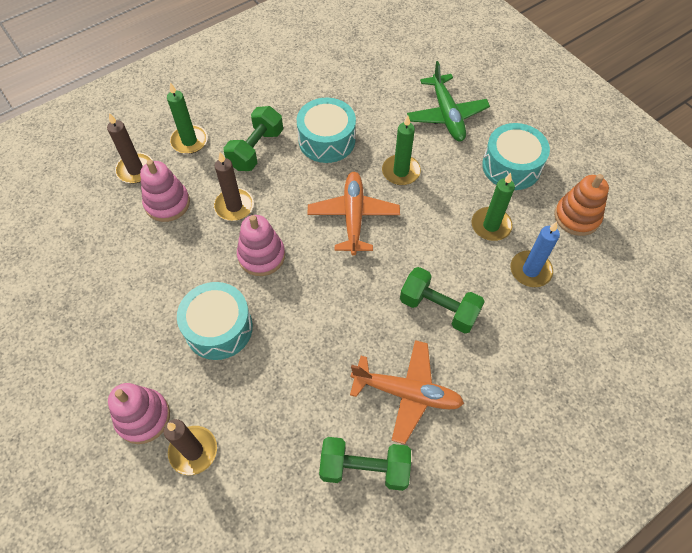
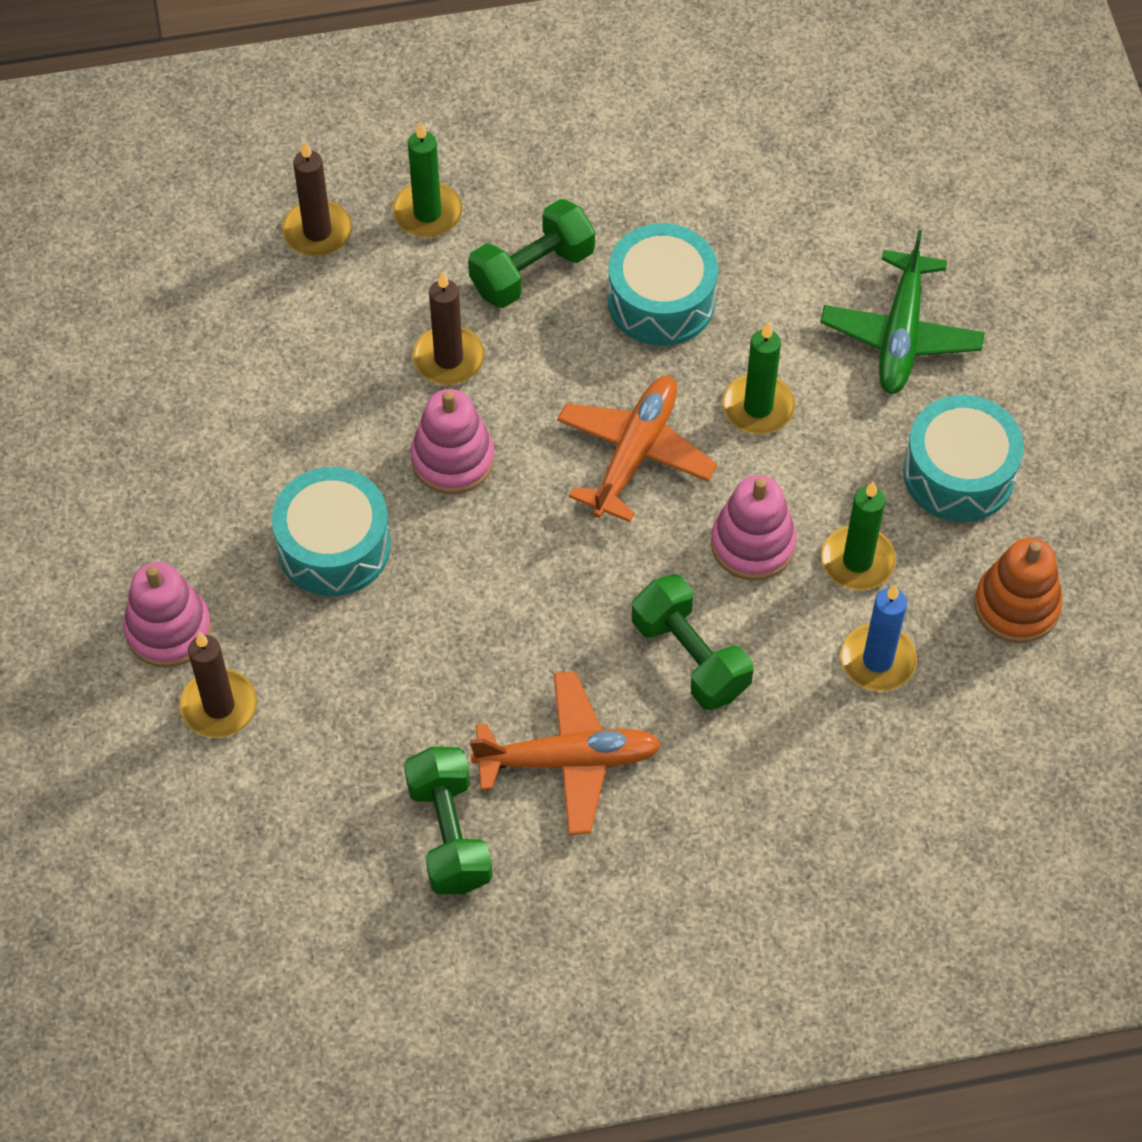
camera: 25 degrees right, 0 degrees up
(167, 203) = (343, 311): pink stacking toy -> pink stacking toy (753, 544)
(364, 468) = (449, 834): green dumbbell -> green dumbbell turned 45 degrees clockwise
(407, 393) = (569, 760): orange plane -> orange plane turned 45 degrees counterclockwise

